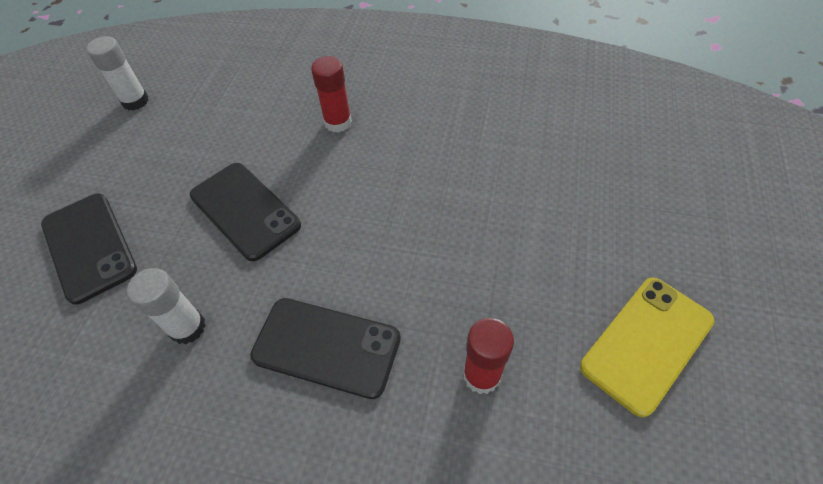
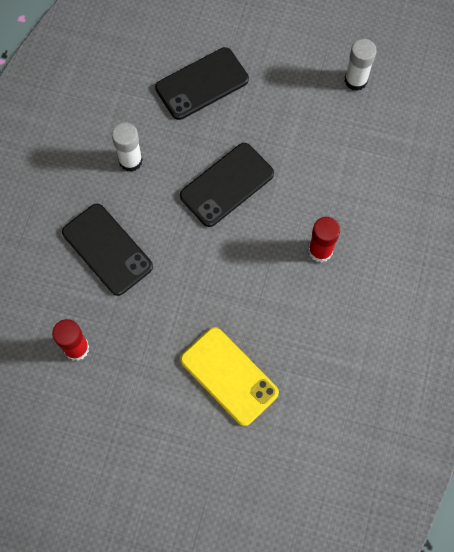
camera: 90 degrees right, 15 degrees up
(326, 347) = (107, 249): black phone -> black phone turned 60 degrees counterclockwise
(646, 343) = (86, 465): yellow phone -> yellow phone (229, 376)

